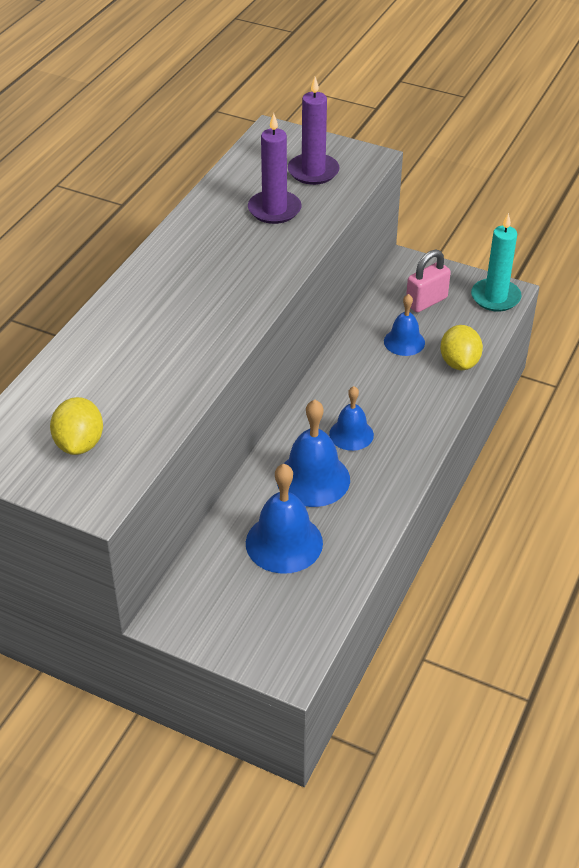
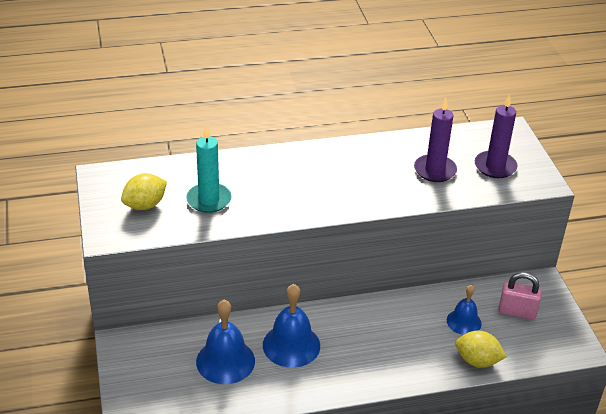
camera: 50 degrees right, 5 degrees down
(351, 434) = (349, 342): blue bell -> none
(459, 362) = (477, 361): yellow lemon -> yellow lemon turned 60 degrees clockwise
(495, 297) = (567, 346): turquoise candle -> turquoise candle (209, 200)

